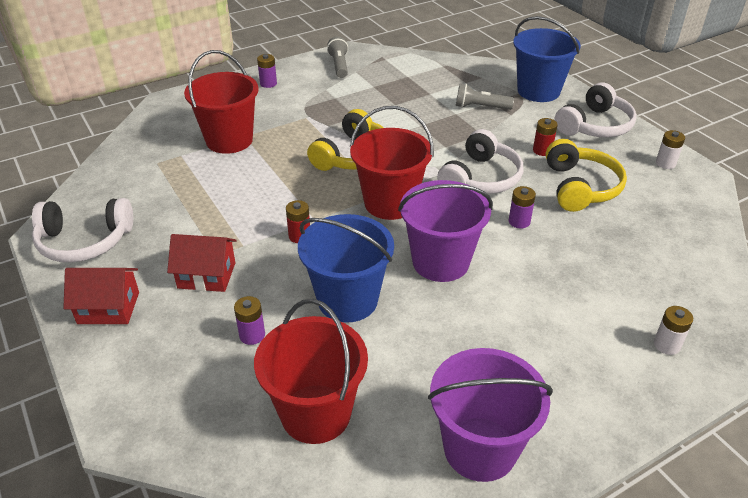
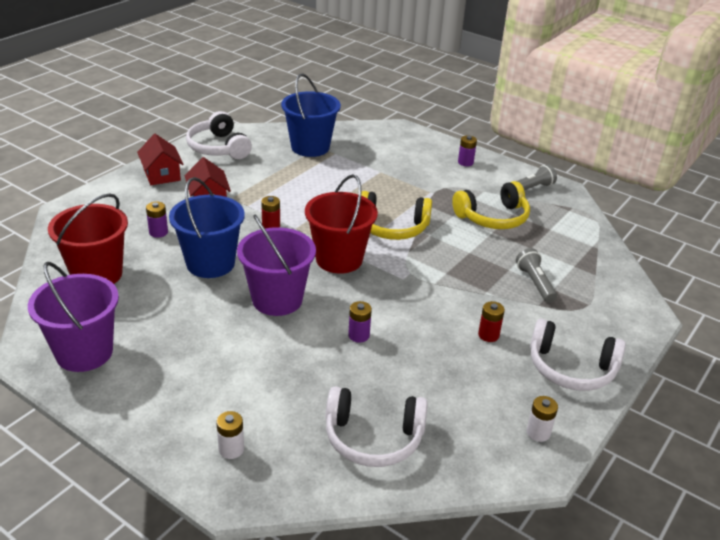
camera: 65 degrees right, 5 degrees down
(229, 140) = (369, 167): red bucket -> none
(481, 178) = (410, 302): white headphones -> white headphones (373, 438)
(538, 91) = (606, 317): blue bucket -> blue bucket (310, 147)
(580, 187) = (442, 369): yellow headphones -> yellow headphones (493, 218)

